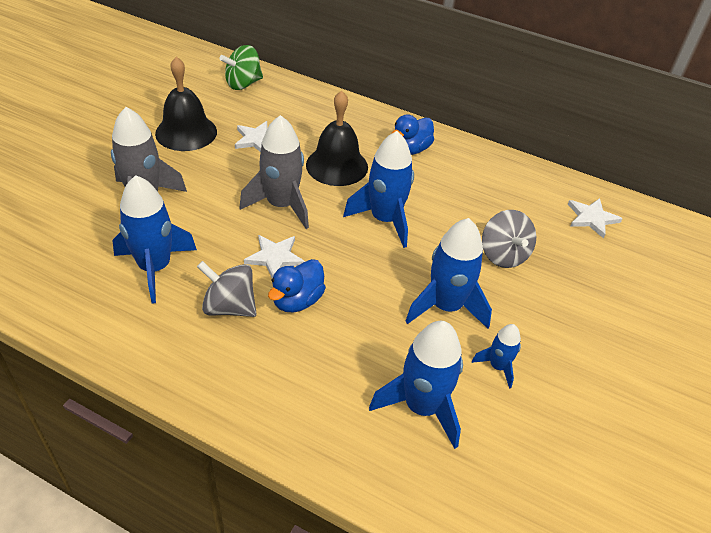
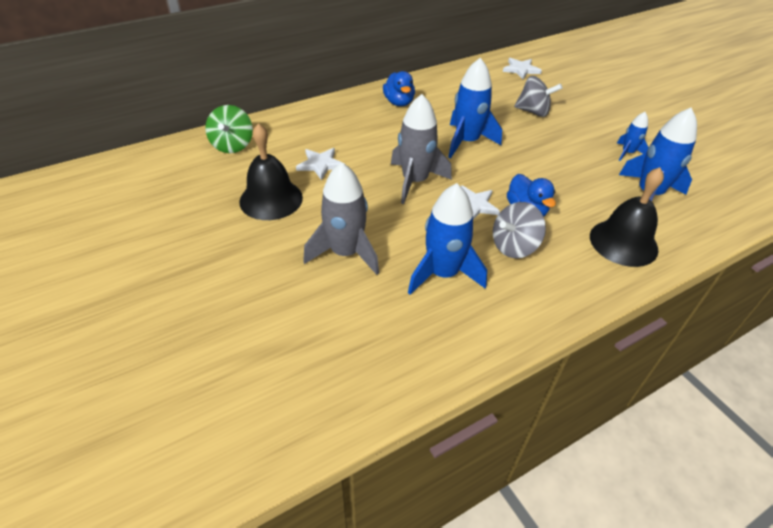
camera: 55 degrees left, 0 degrees up
(337, 165) = (389, 139): black bell -> black bell (623, 242)
(446, 306) = (567, 151): blue rocket -> none

